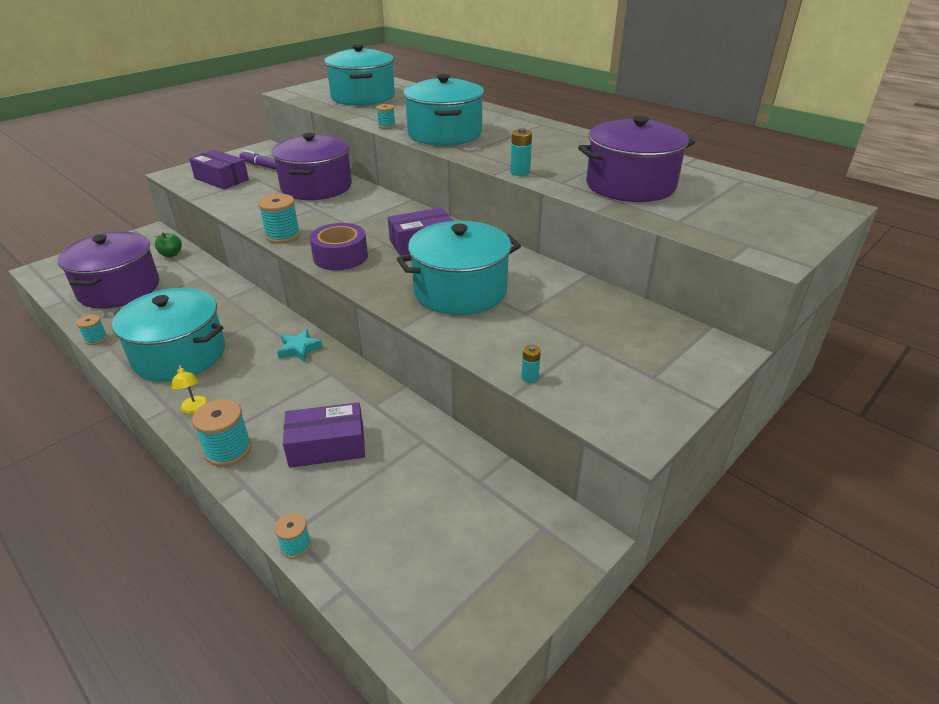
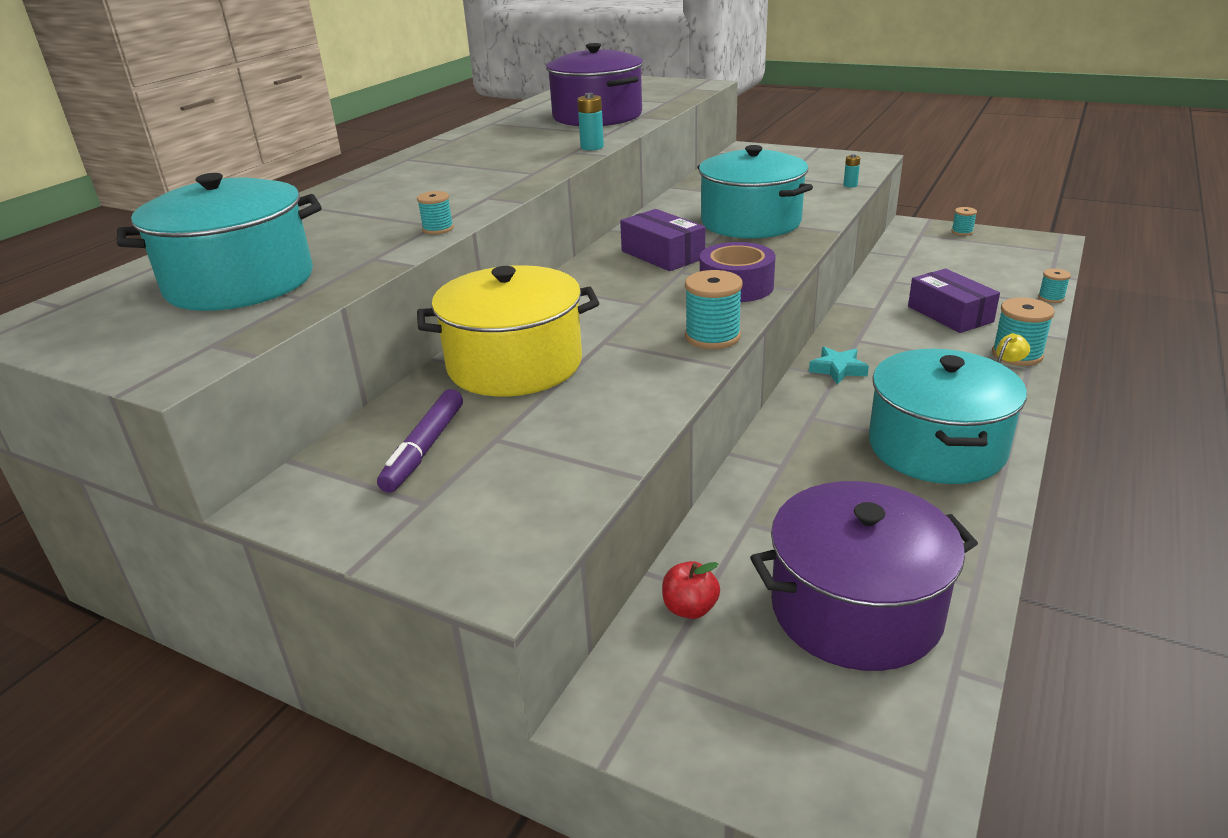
camera: 105 degrees left, 5 degrees down
(96, 339) = (993, 545): turquoise spool -> turquoise spool (962, 232)
(171, 254) = (690, 608): green apple -> red apple
(221, 179) = (512, 482): purple box -> none
(316, 187) = (515, 364): purple pot -> yellow pot
(444, 134) = (466, 193): turquoise pot -> none

